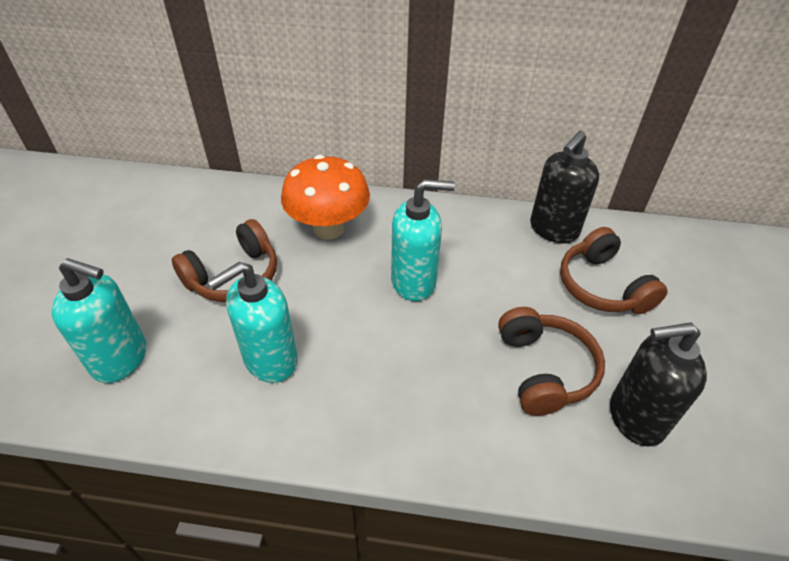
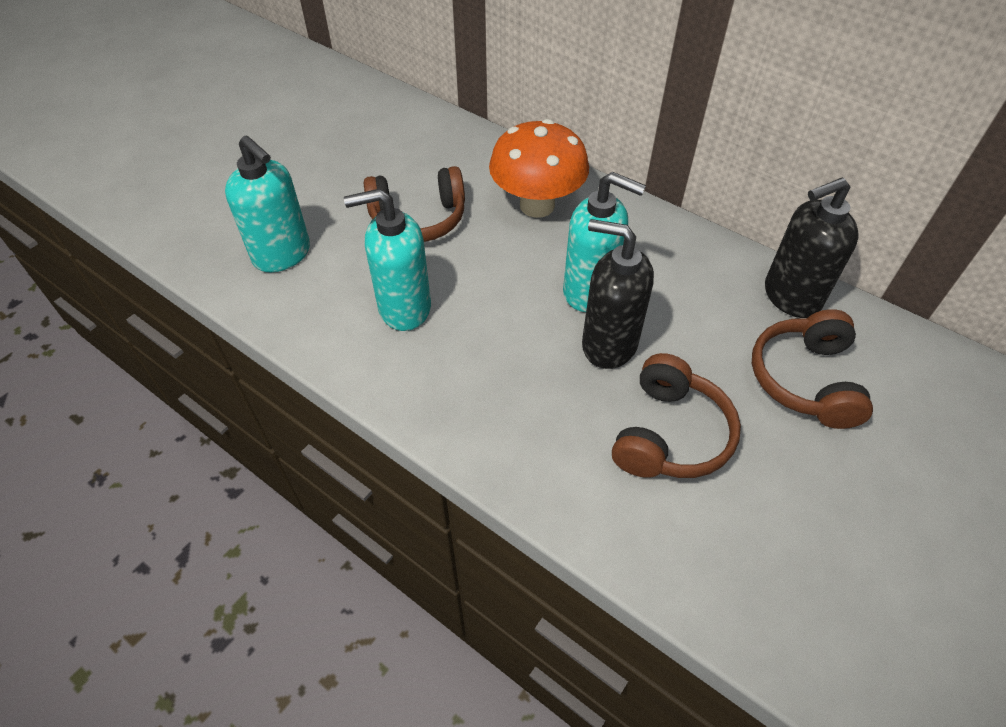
camera: 30 degrees right, 5 degrees up
(635, 417) = (738, 526): black soap dispenser -> black soap dispenser (608, 344)

